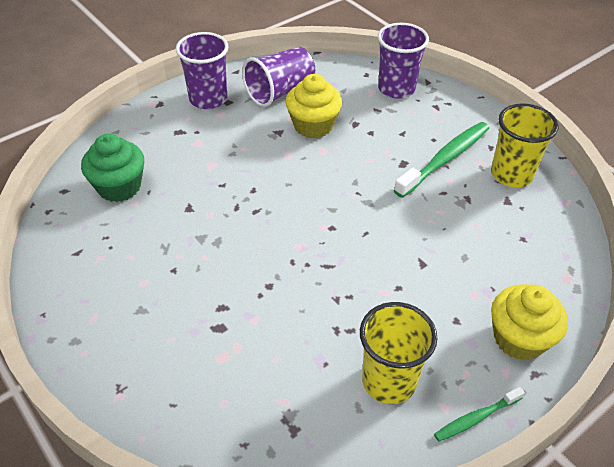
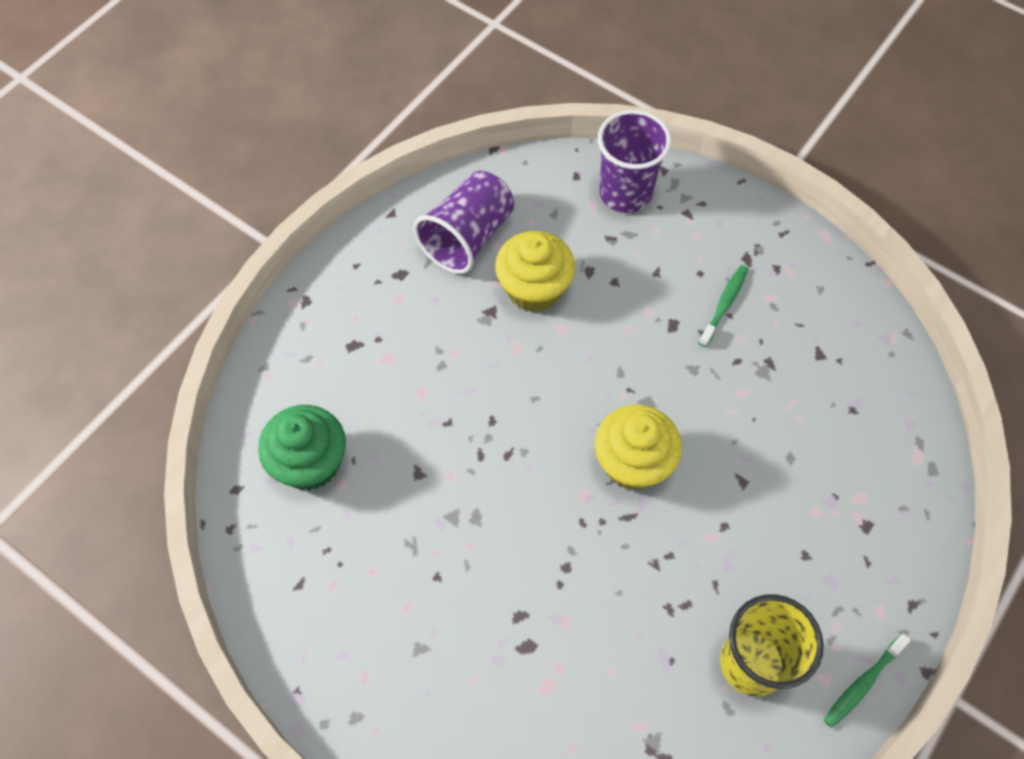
camera: 15 degrees left, 15 degrees up
(208, 99) = (371, 275): purple cup -> none
(444, 159) = (724, 305): green toothbrush -> green toothbrush, size x0.54
(511, 174) = (814, 309): yellow cup -> none
(519, 338) = (883, 560): yellow cupcake -> yellow cupcake (633, 463)

